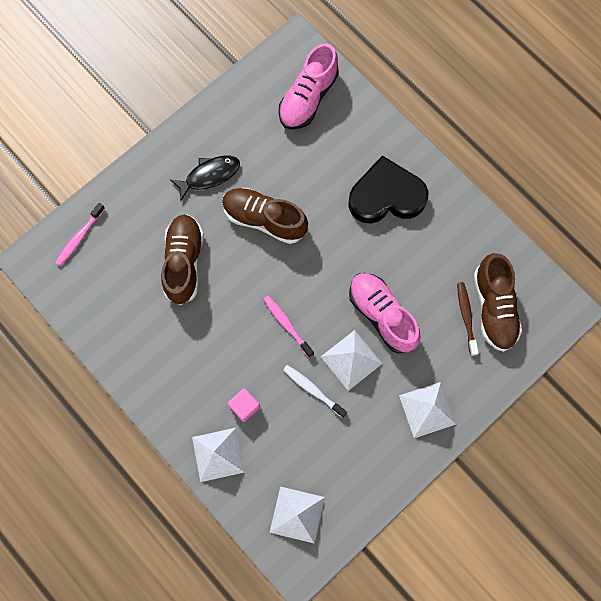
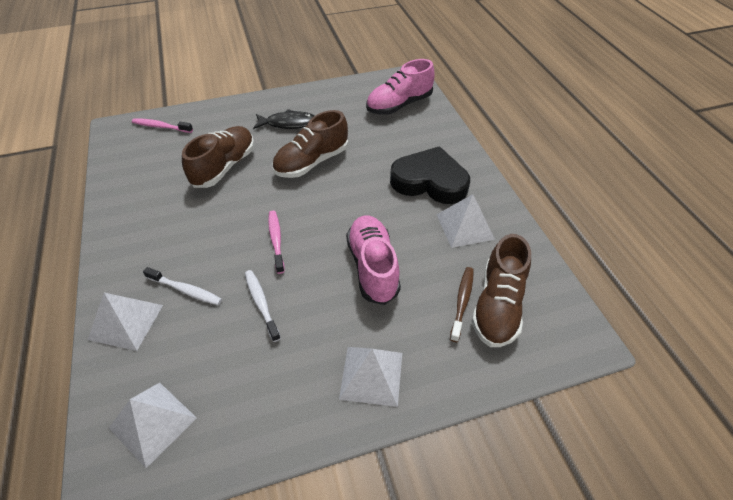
camera: 25 degrees right, 25 degrees down
(79, 237) = (161, 127): pink toothbrush -> pink toothbrush turned 45 degrees clockwise
(244, 406) = (186, 290): pink cube -> white toothbrush
(264, 219) = (312, 162): brown shoe -> brown shoe turned 90 degrees counterclockwise
(351, 360) = (318, 293): white pyramid -> white pyramid (465, 226)

